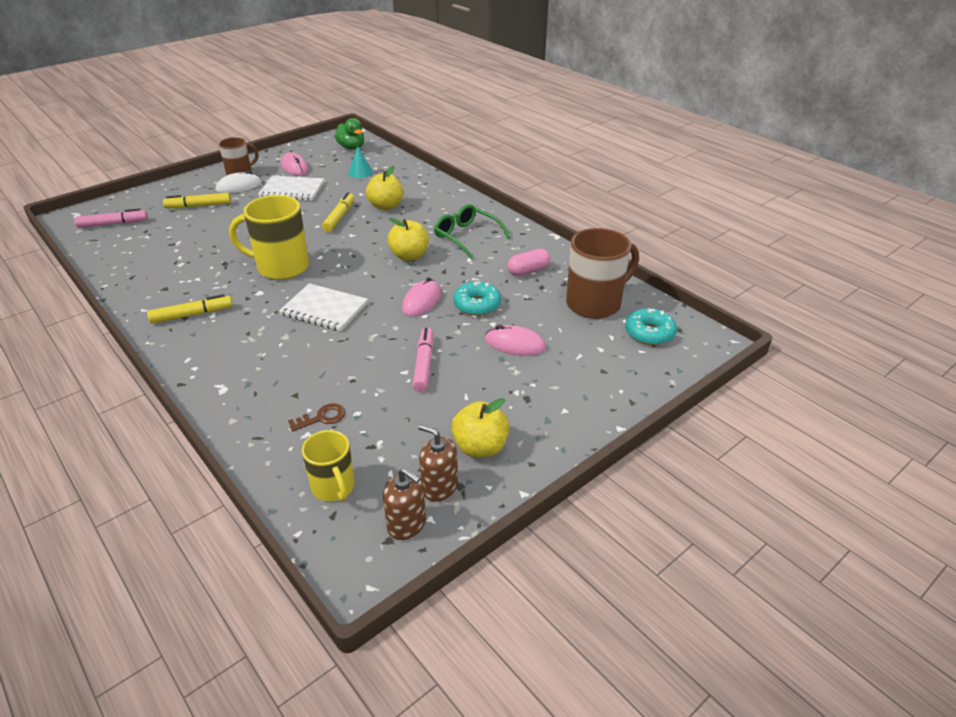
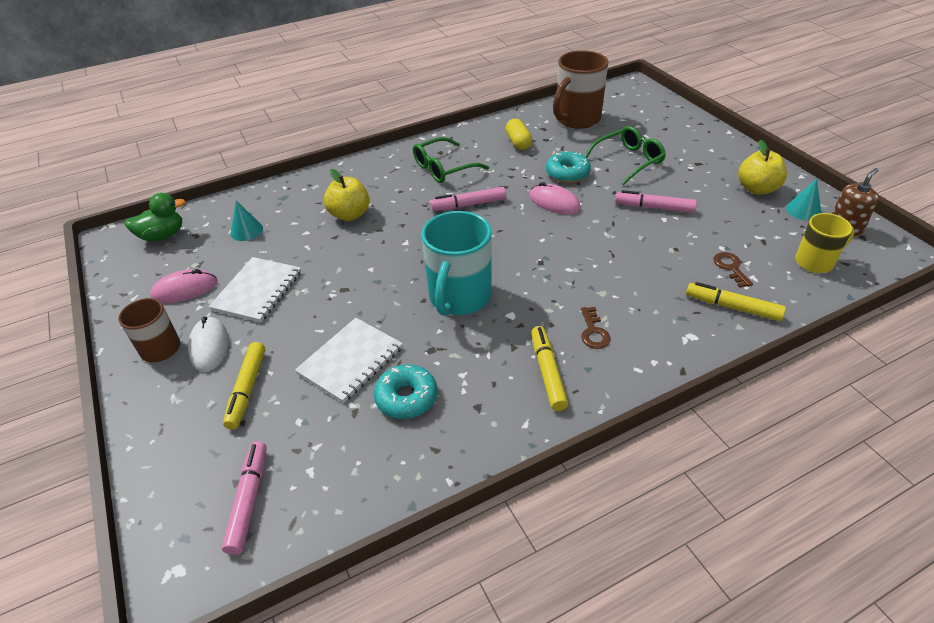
camera: 75 degrees left, 5 degrees up
(234, 334) = (593, 332): none -> brown key
(281, 267) = (459, 298): yellow mug -> turquoise mug
(324, 309) = (556, 264): white notebook -> white notebook (350, 361)
(339, 217) = (358, 250): yellow marker -> yellow marker (732, 307)
(409, 256) = (468, 205): yellow apple -> pink marker
(439, 487) = (803, 210): brown soap dispenser -> turquoise cone
(515, 344) = (628, 161): pink mouse -> green glasses
(528, 271) = (518, 142): pink capsule -> yellow capsule
(595, 303) = (576, 119): brown mug -> brown mug turned 120 degrees counterclockwise
(649, 333) = (620, 104): turquoise donut -> turquoise donut (406, 398)

